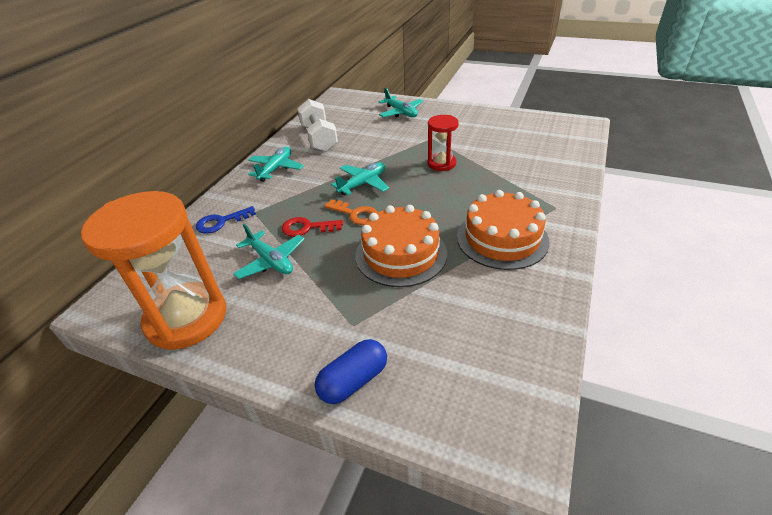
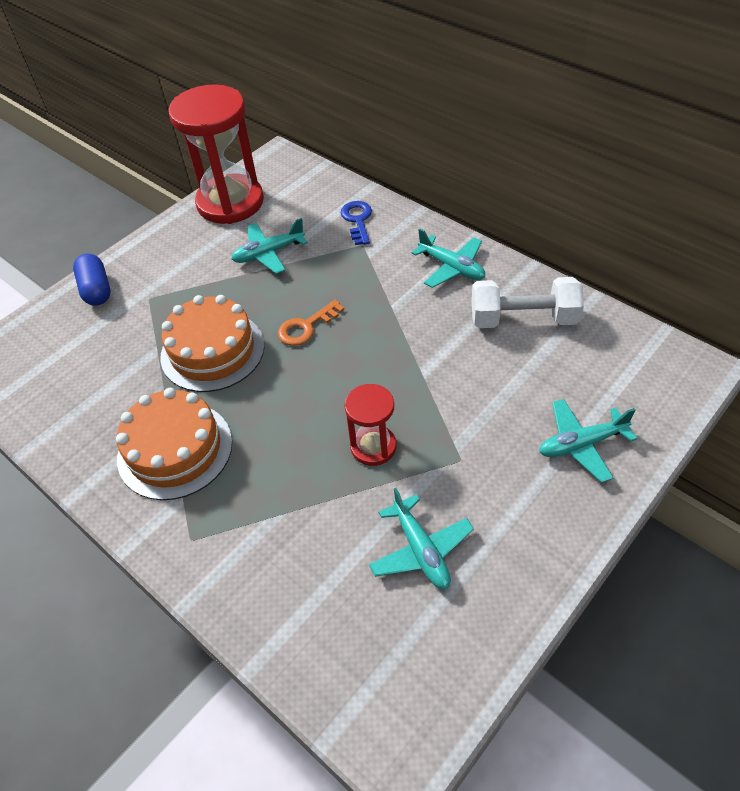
camera: 110 degrees right, 10 degrees up
(186, 318) = (230, 202): orange hourglass -> red hourglass
(307, 228) = (306, 283): red key -> none
(363, 184) = (367, 346): turquoise plane -> turquoise plane (421, 550)

